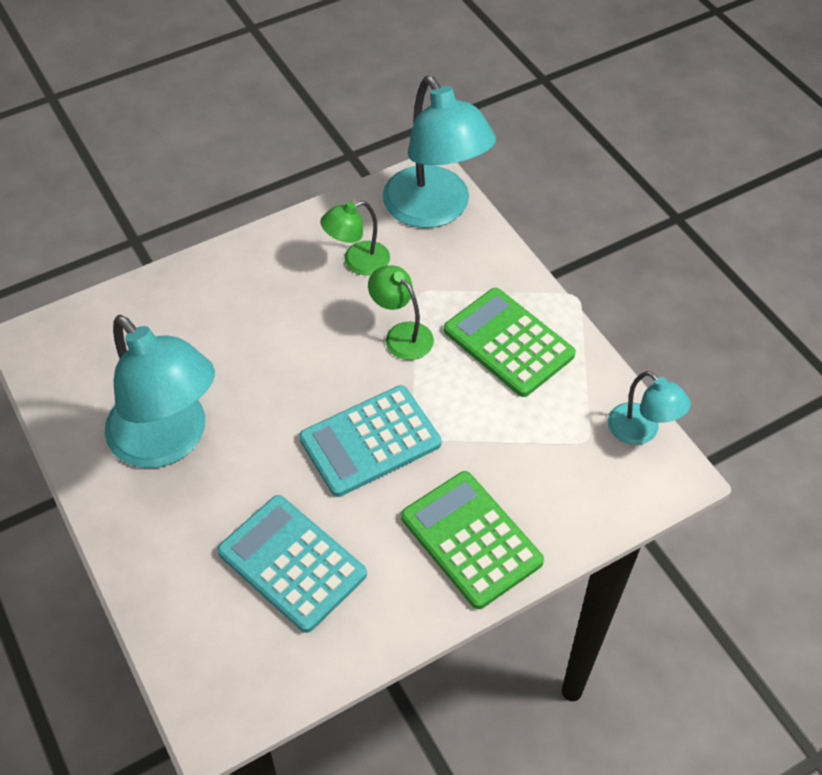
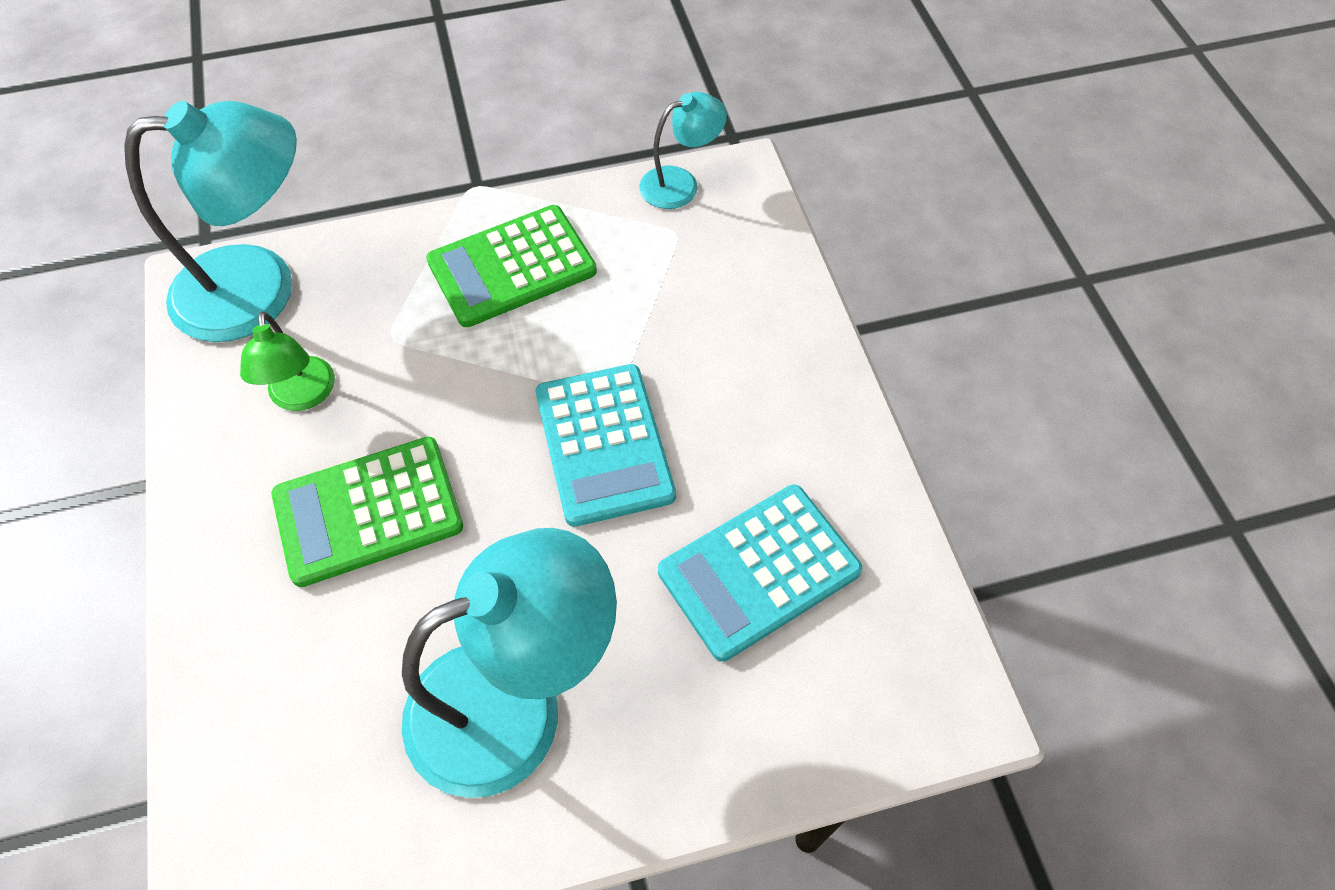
camera: 75 degrees left, 5 degrees up
(402, 335) = (451, 373): green lamp -> none
(471, 539) = (774, 372): green calculator -> green calculator (368, 511)

